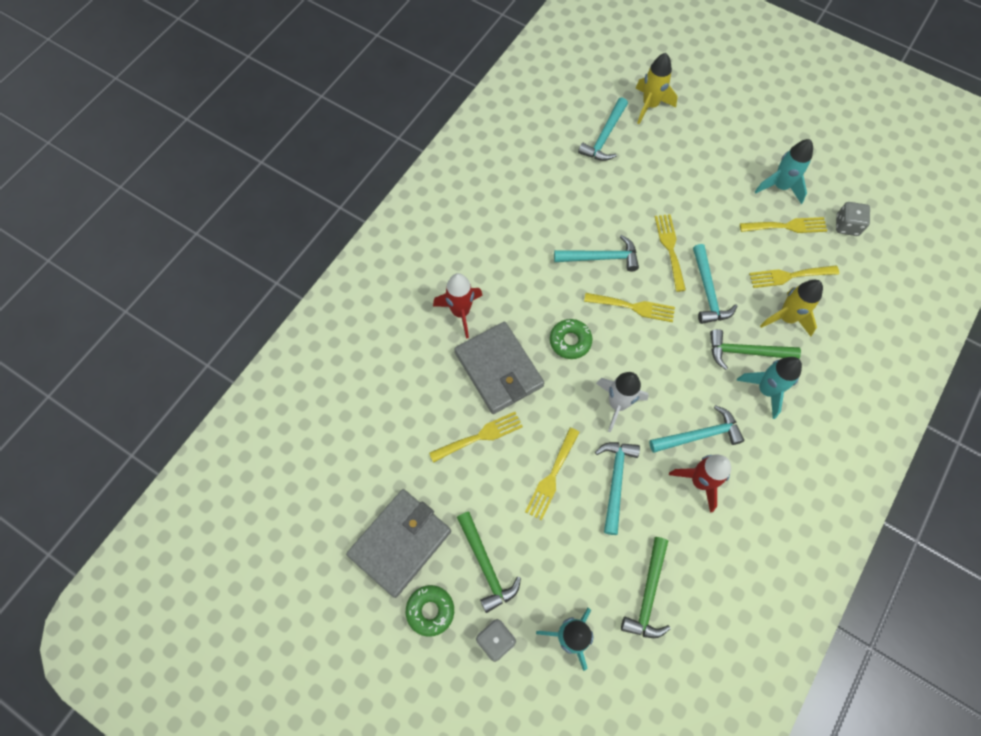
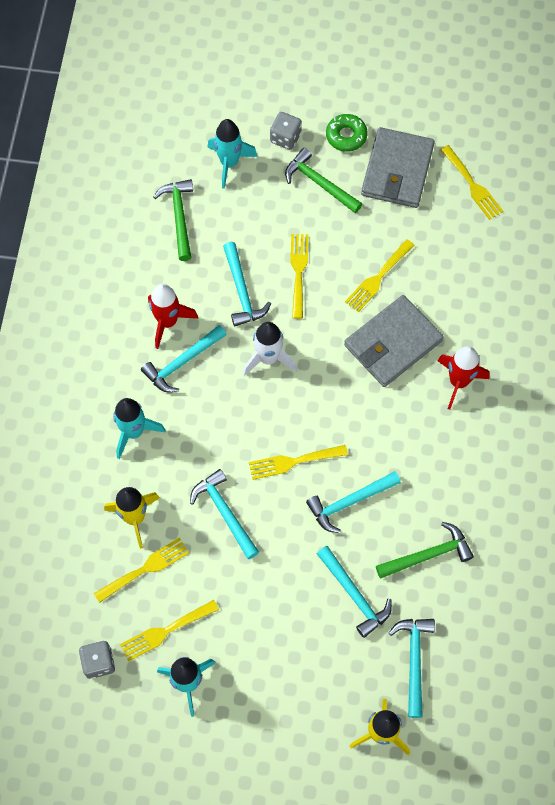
camera: 155 degrees right, 0 degrees up
(499, 369) = (392, 343): grey wallet -> grey wallet turned 75 degrees counterclockwise
(570, 341) = (339, 399): green donut -> none
(628, 193) = (354, 595): none -> turquoise hammer
(670, 248) = (282, 545): yellow fork -> yellow fork (472, 185)
(746, 352) = (165, 463): green hammer -> green hammer (428, 555)

